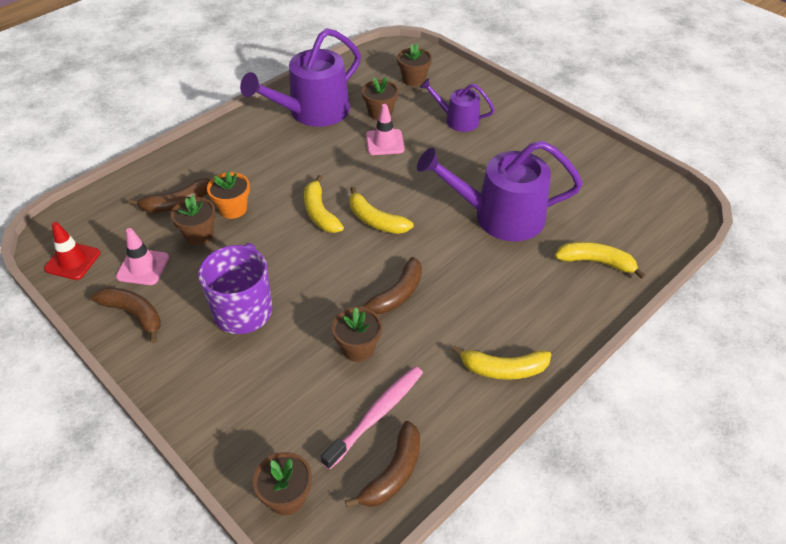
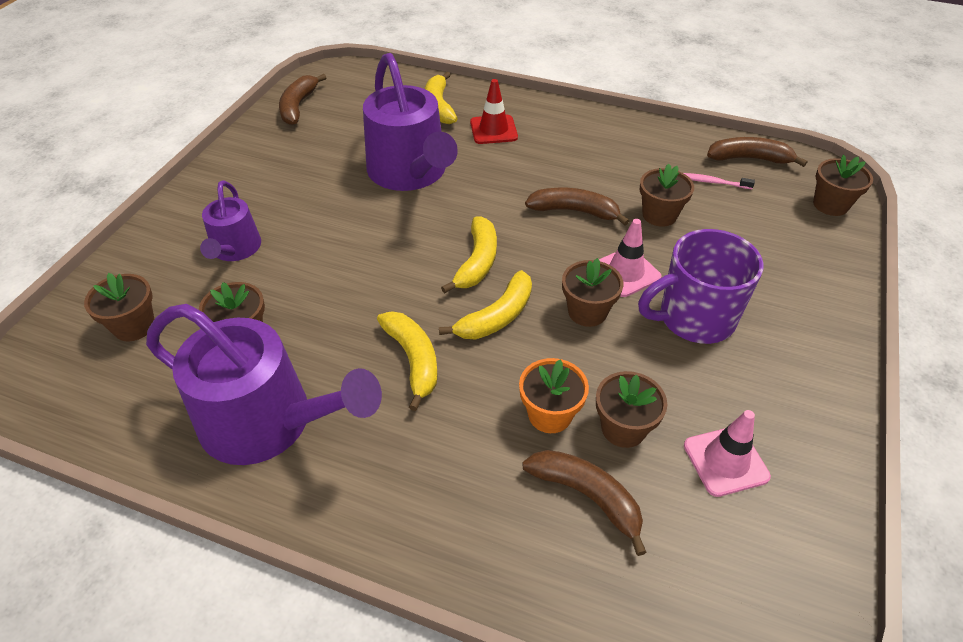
camera: 115 degrees left, 0 degrees up
(72, 261) = (794, 568): red traffic cone -> red traffic cone (493, 130)
(134, 314) = (794, 421): brown banana -> brown banana (298, 106)
(292, 257) = (587, 312): none -> brown flower pot
(376, 415) = (712, 182): pink toothbrush -> pink toothbrush, size x0.54
(385, 142) = (317, 305): pink traffic cone -> pink traffic cone (626, 272)
(503, 369) = (602, 130): yellow banana -> yellow banana (413, 360)

